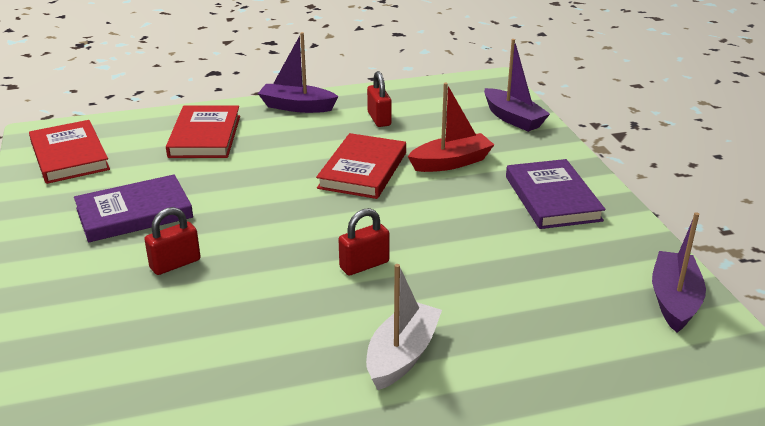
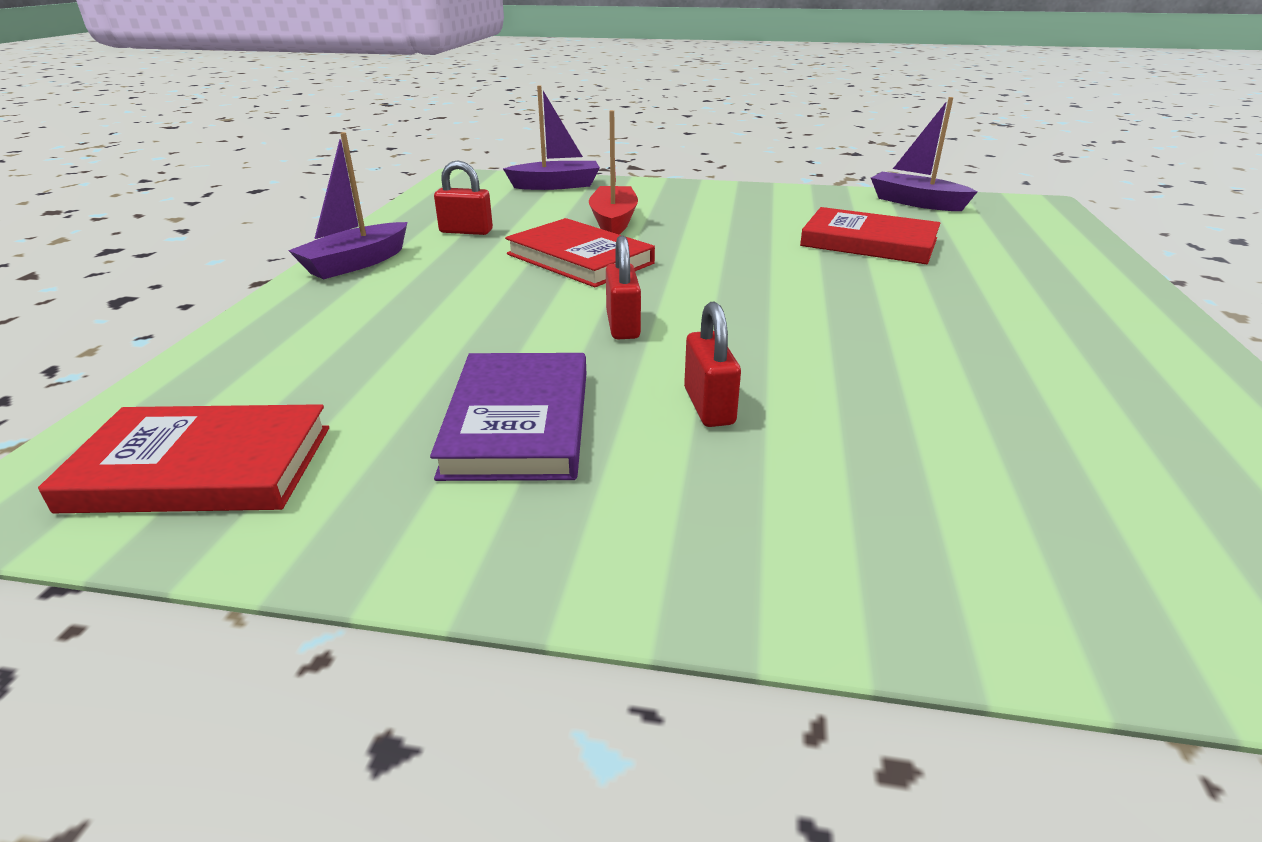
camera: 65 degrees left, 0 degrees up
(205, 136) = (340, 332): red book -> red book (869, 242)
(364, 265) = (793, 293): red padlock -> red padlock (623, 325)
(402, 355) = (976, 305): white boat -> none
(552, 198) = (726, 203): purple book -> none

